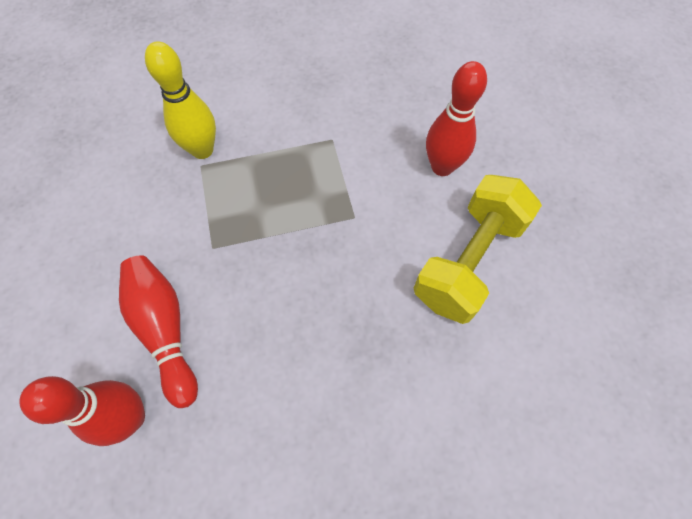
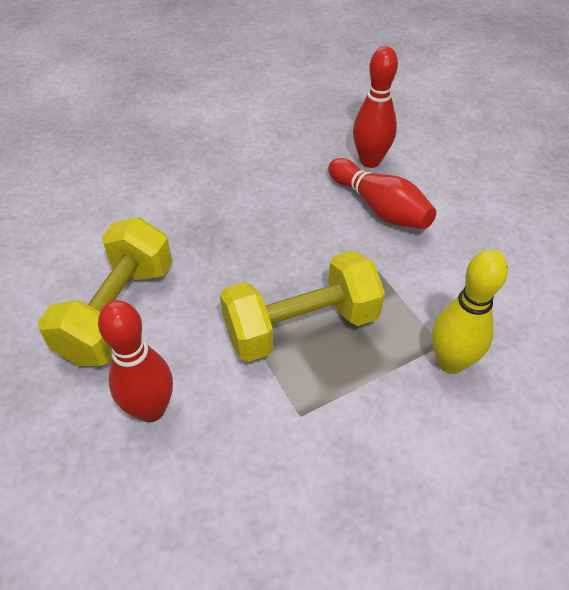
camera: 165 degrees right, 15 degrees down
(306, 207) = (301, 326): none -> yellow dumbbell

